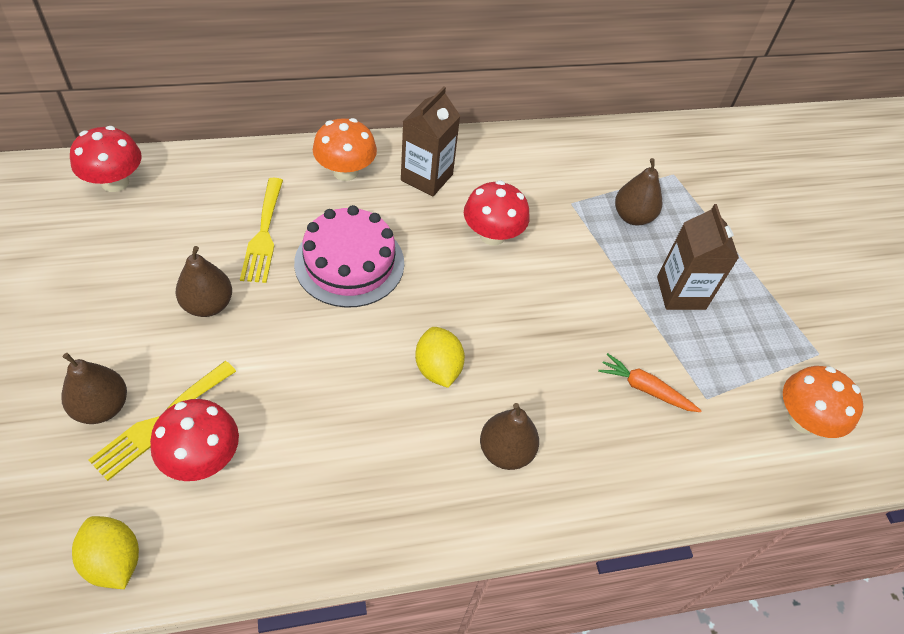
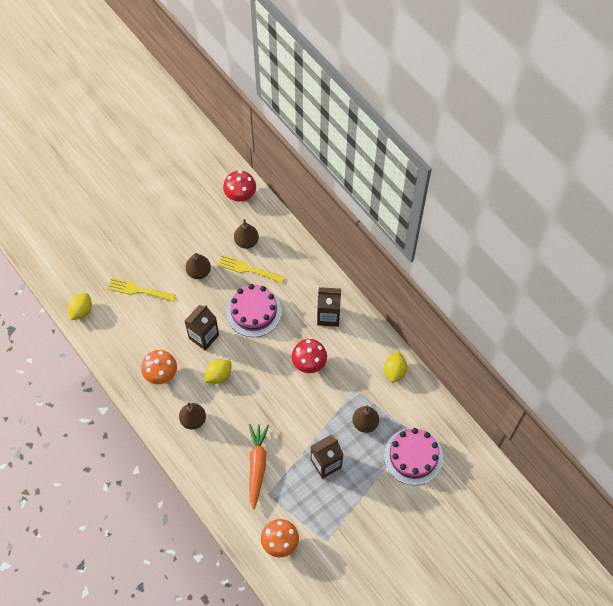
camera: 70 degrees right, 10 degrees up
(102, 407) = (133, 267): brown pear -> brown pear (246, 241)
(202, 458) = (132, 313): red mushroom -> none
(263, 234) = (248, 269): yellow fork -> yellow fork turned 45 degrees clockwise
(345, 171) = (308, 279): orange mushroom -> orange mushroom (161, 373)
(345, 356) = (204, 336): none -> brown carton
(565, 149) = (394, 371): none -> yellow lemon
(645, 389) = (257, 465): orange carrot -> orange carrot, size x1.64
(710, 190) = (413, 456): none -> pink cake

